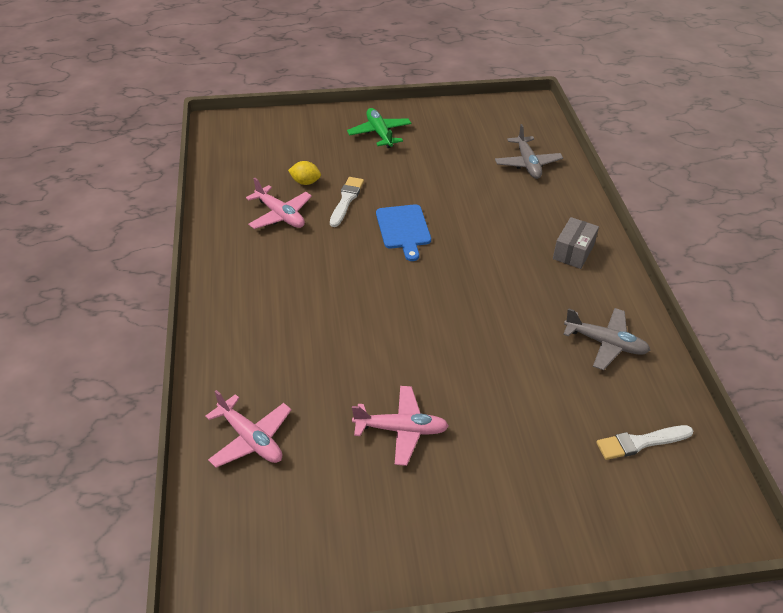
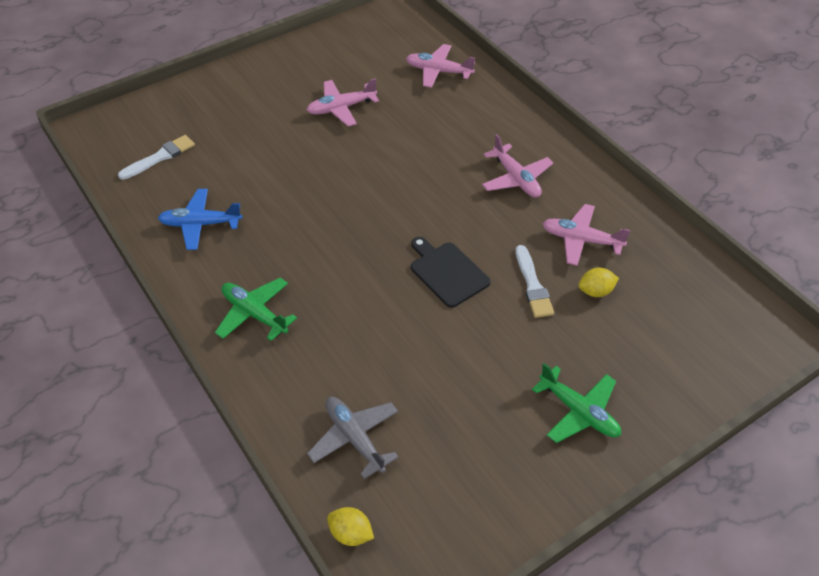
camera: 155 degrees right, 5 degrees up
(283, 279) = (516, 178): none -> pink plane
(403, 229) = (447, 272): blue cutting board -> black cutting board
(548, 129) = (351, 534): none -> yellow lemon
(573, 252) = (254, 314): grey box -> green plane
(605, 343) = (200, 224): grey plane -> blue plane

